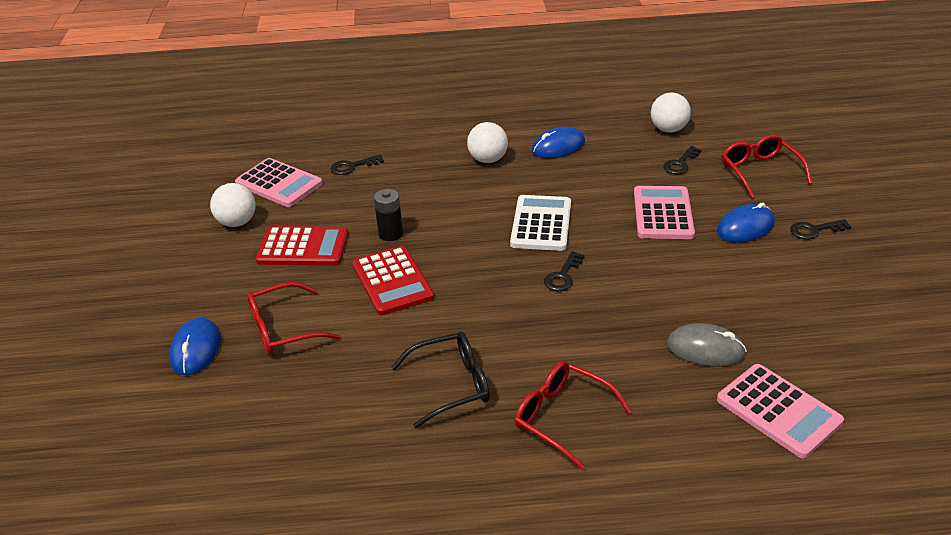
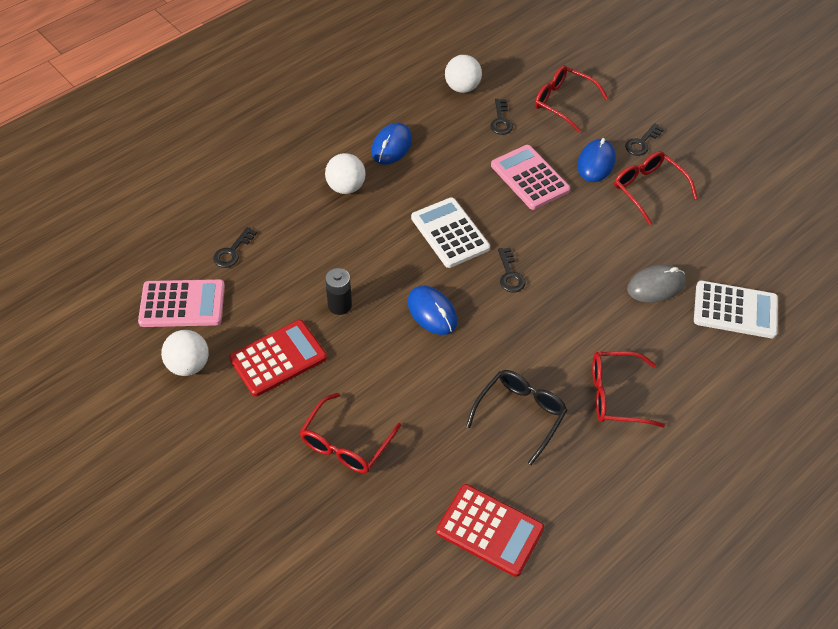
camera: 40 degrees left, 15 degrees up
(196, 349) = (293, 505): blue mouse -> blue mouse (432, 312)
(392, 281) = (387, 350): red calculator -> red calculator (490, 530)
(778, 411) = (735, 310): pink calculator -> white calculator
(782, 268) = (648, 189): none -> red glasses

